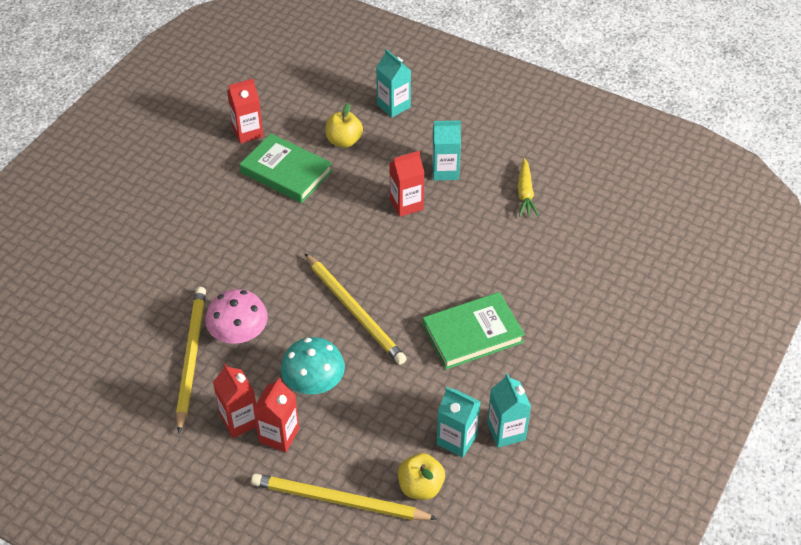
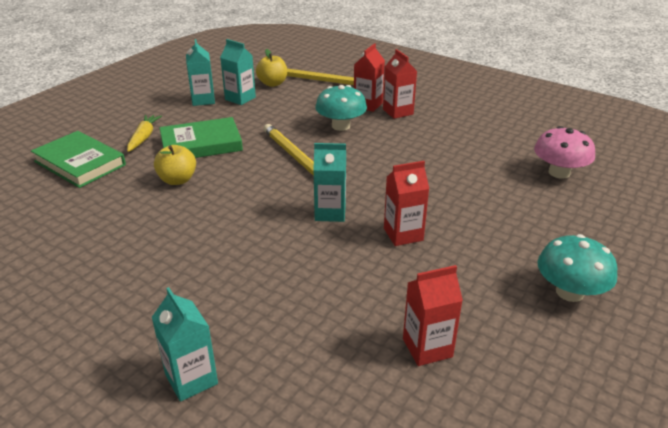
camera: 175 degrees left, 15 degrees down
(135, 177) = (569, 292): none -> turquoise mushroom
(191, 357) = (444, 142): yellow pencil -> none
(239, 333) = (406, 153): pink mushroom -> pink mushroom (559, 172)
(286, 172) = (367, 287): green book -> green book (80, 163)
(344, 141) = (282, 324): yellow apple -> yellow apple (177, 180)
(406, 204) = (222, 242): red carton -> red carton (403, 234)
(445, 171) = (158, 275): turquoise carton -> turquoise carton (330, 213)
(525, 193) = (76, 245): yellow carrot -> yellow carrot (144, 137)

